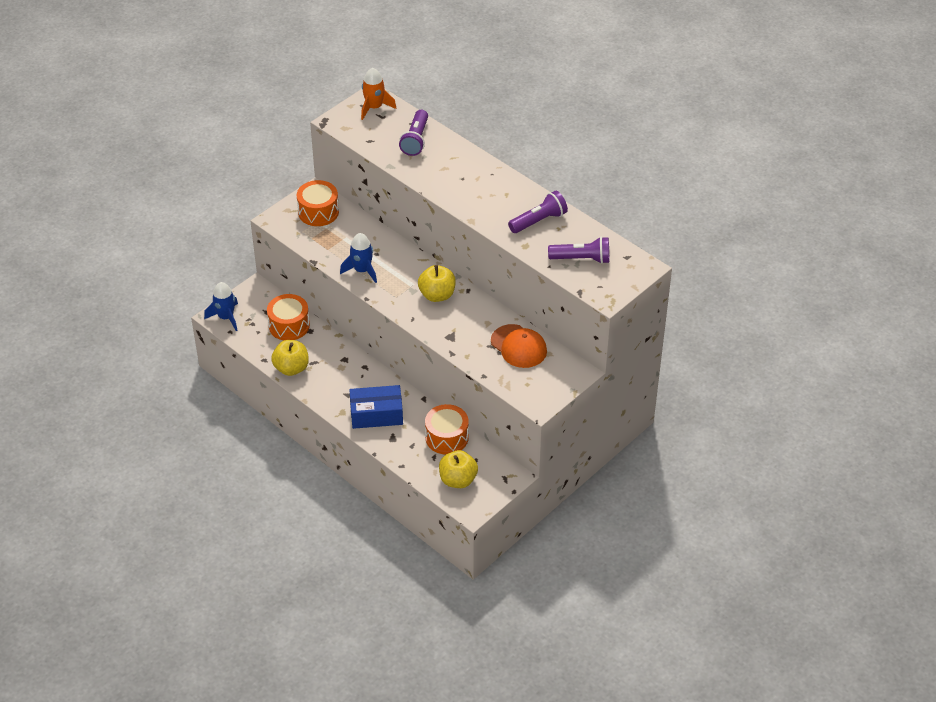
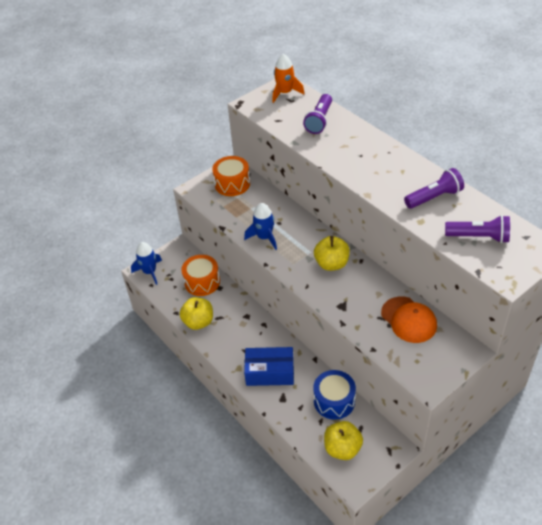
camera: 10 degrees right, 0 degrees up
(447, 437) = (334, 401): orange drum -> blue drum

